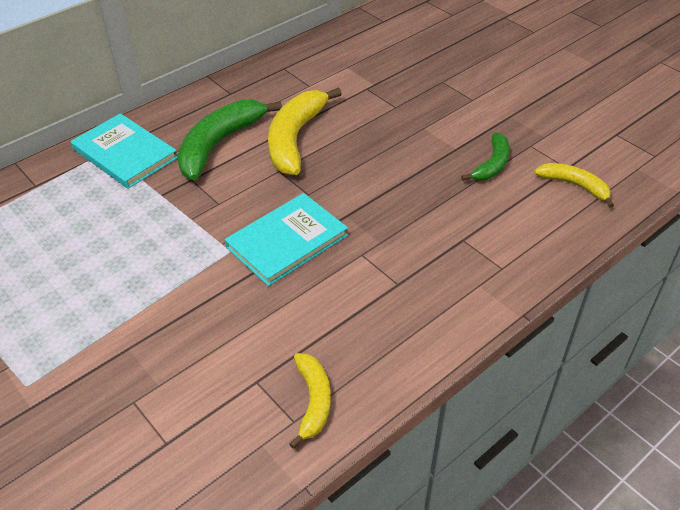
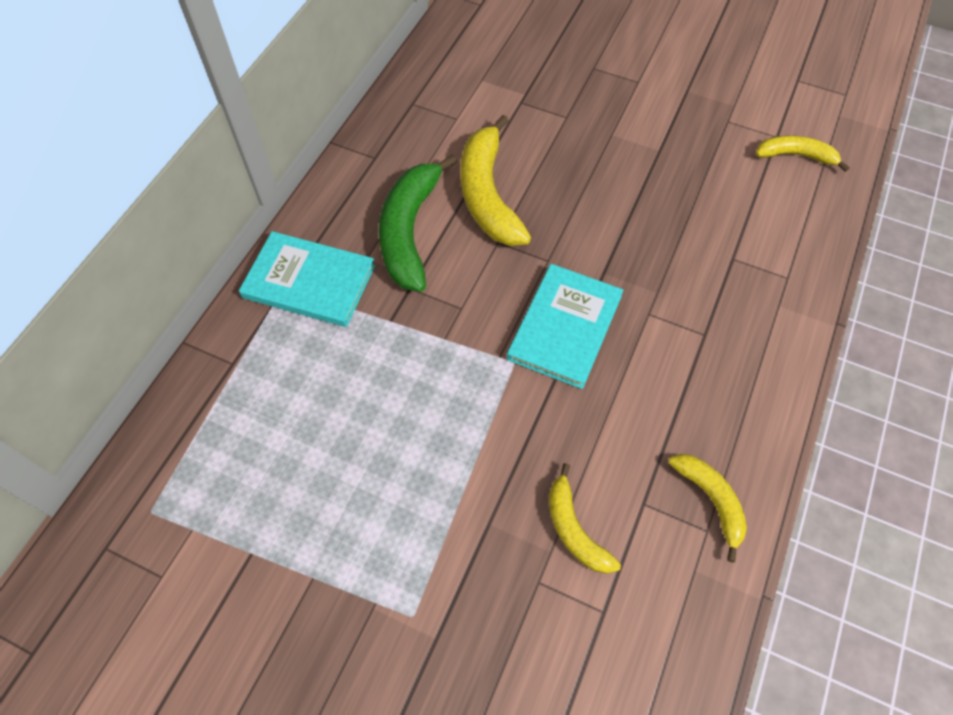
camera: 25 degrees left, 15 degrees up
(188, 377) = (574, 529): none -> yellow banana
(492, 165) = (706, 158): green banana -> none

